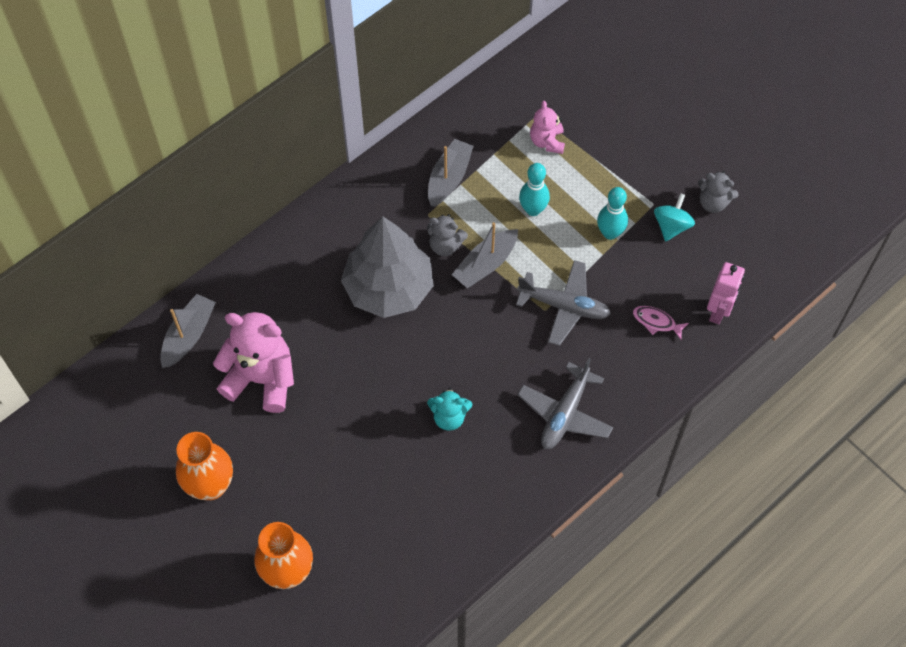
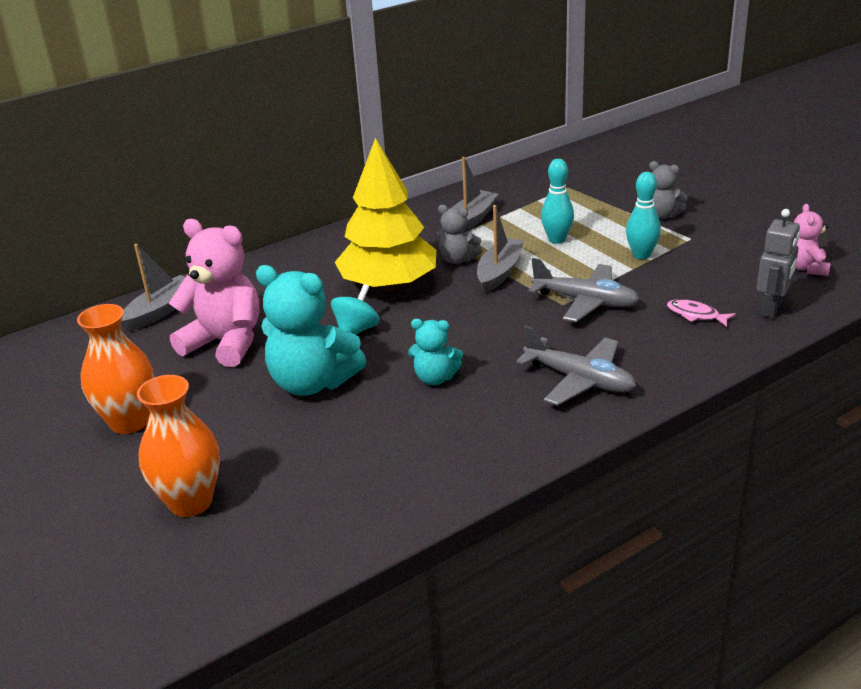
camera: 10 degrees right, 30 degrees down
(349, 428) = (312, 383): none -> turquoise teddy bear
(389, 288) = (389, 285): grey tree -> yellow tree
(485, 264) = (499, 272): grey boat -> grey boat turned 150 degrees clockwise
(547, 141) = (576, 201): pink teddy bear -> pink teddy bear (806, 268)
(565, 413) = (579, 380): grey plane -> grey plane turned 90 degrees counterclockwise
(671, 226) = (712, 252): turquoise spinning top -> turquoise spinning top (357, 330)
(713, 203) = (758, 238): grey teddy bear -> grey teddy bear (662, 215)
(718, 311) = (771, 309): pink robot -> grey robot

